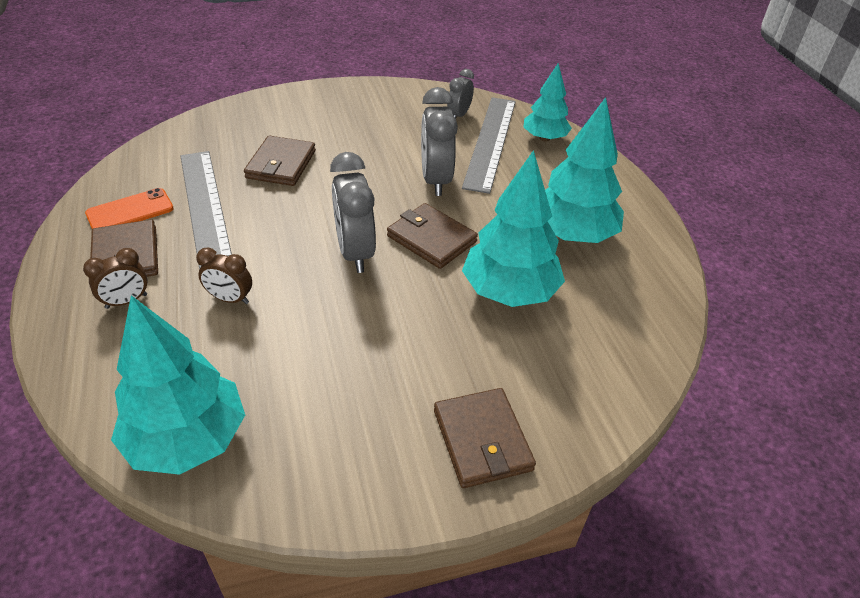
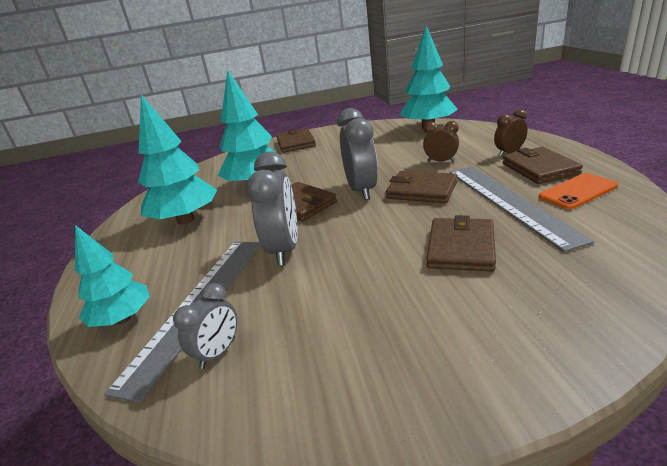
camera: 170 degrees left, 15 degrees down
(283, 240) = (422, 190): none -> brown wallet

